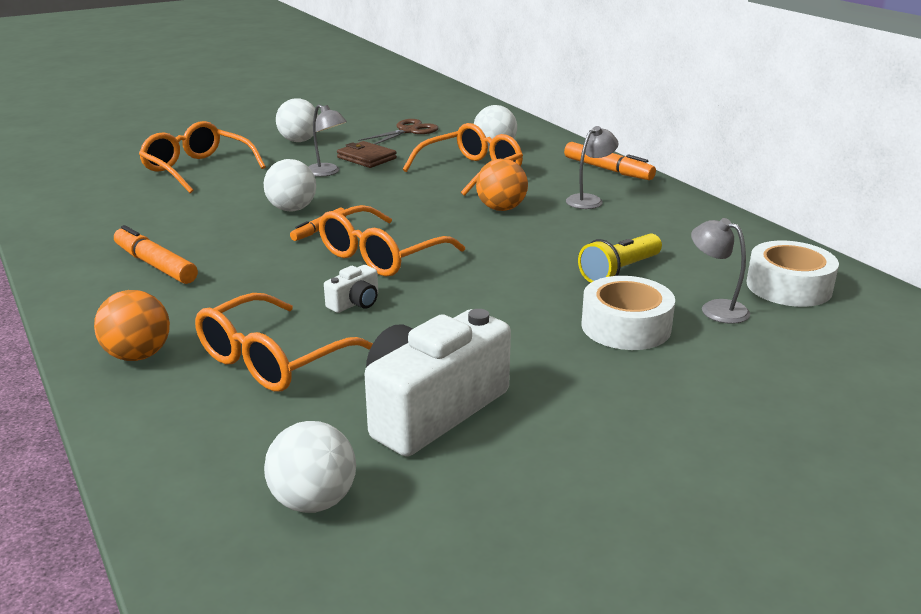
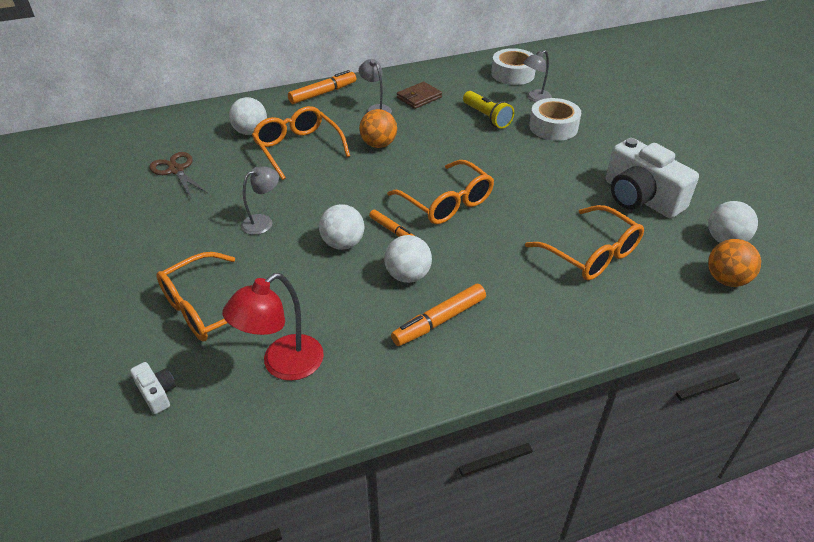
camera: 80 degrees left, 15 degrees up
(114, 203) = (283, 365): none -> red lamp
(138, 355) = (587, 317): orange ball -> orange ball (726, 279)
(299, 141) = (161, 237): white ball -> white ball (408, 276)
(355, 303) = (517, 217): white camera -> white camera (157, 393)
(366, 158) = (237, 198): brown wallet -> brown wallet (419, 97)

